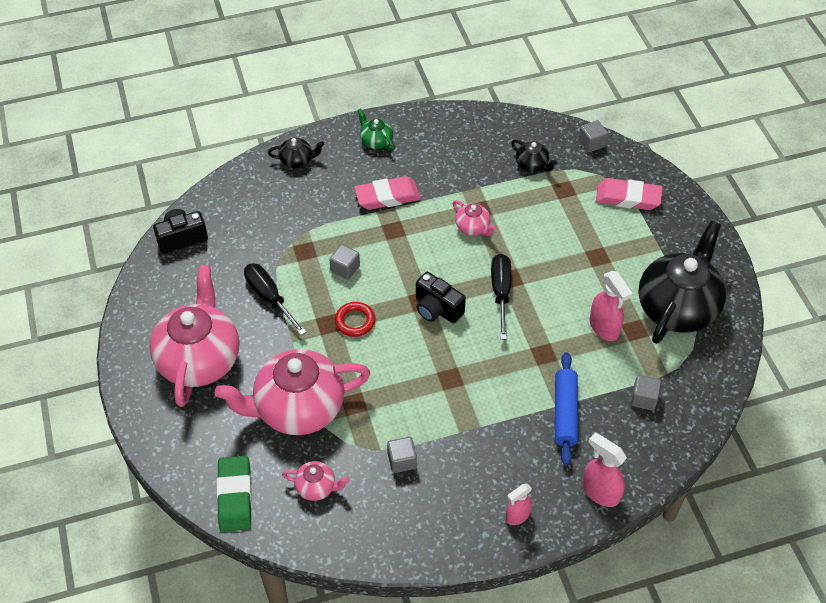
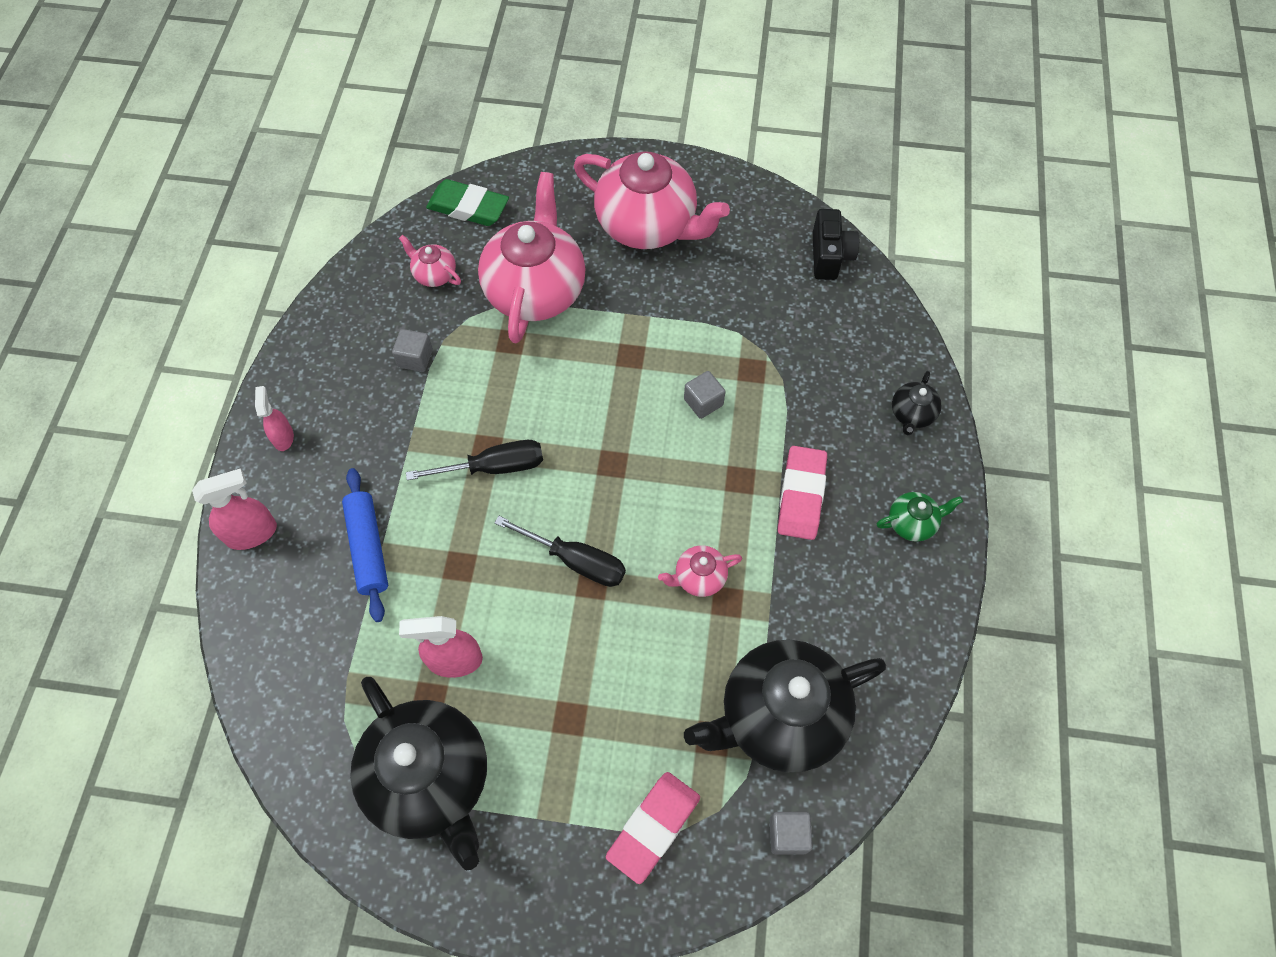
camera: 115 degrees right, 10 degrees up
(270, 298) = (698, 312): black screwdriver -> black screwdriver (493, 467)
(316, 487) = (434, 274): pink teapot -> pink teapot turned 90 degrees clockwise
(355, 321) = (619, 383): red ring -> none
(437, 309) = (590, 476): black camera -> none
(532, 165) = (780, 716): black teapot -> black teapot, size x2.30
(565, 412) = (368, 548): blue rolling pin -> blue rolling pin turned 45 degrees clockwise
(643, 399) = (329, 650): grey cube -> none

